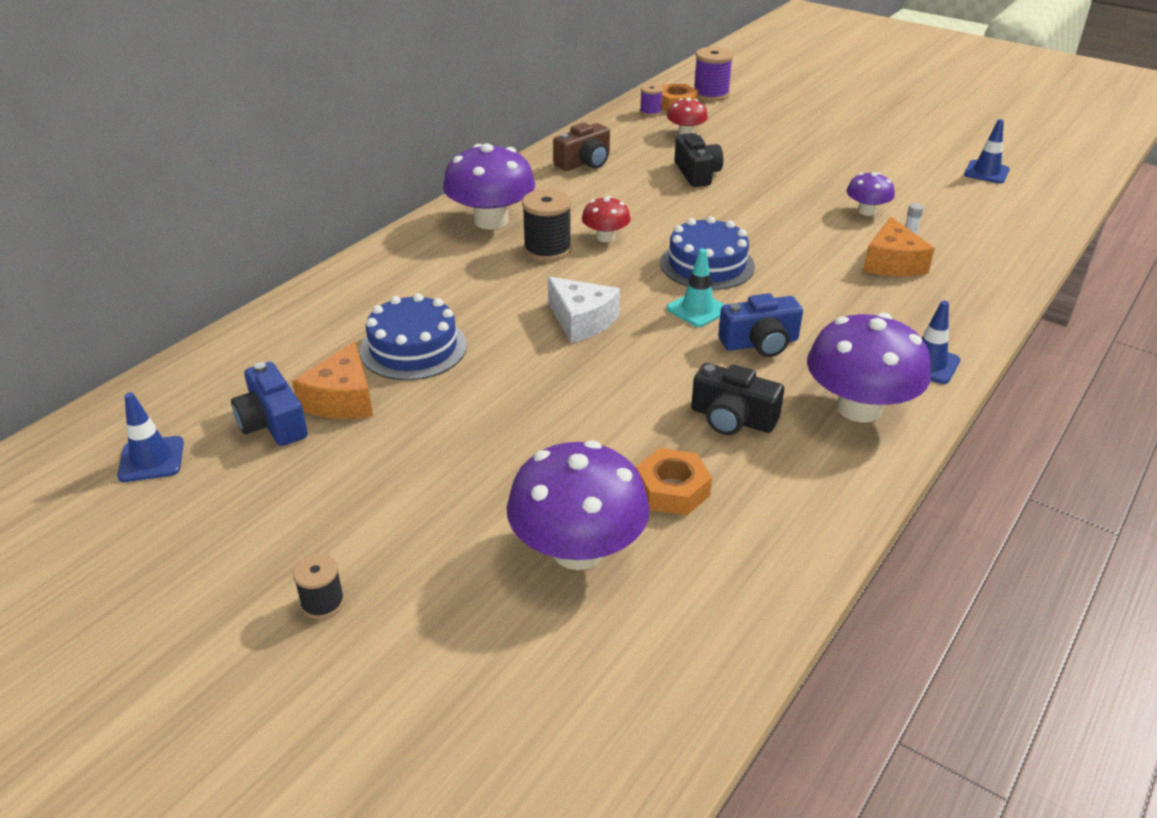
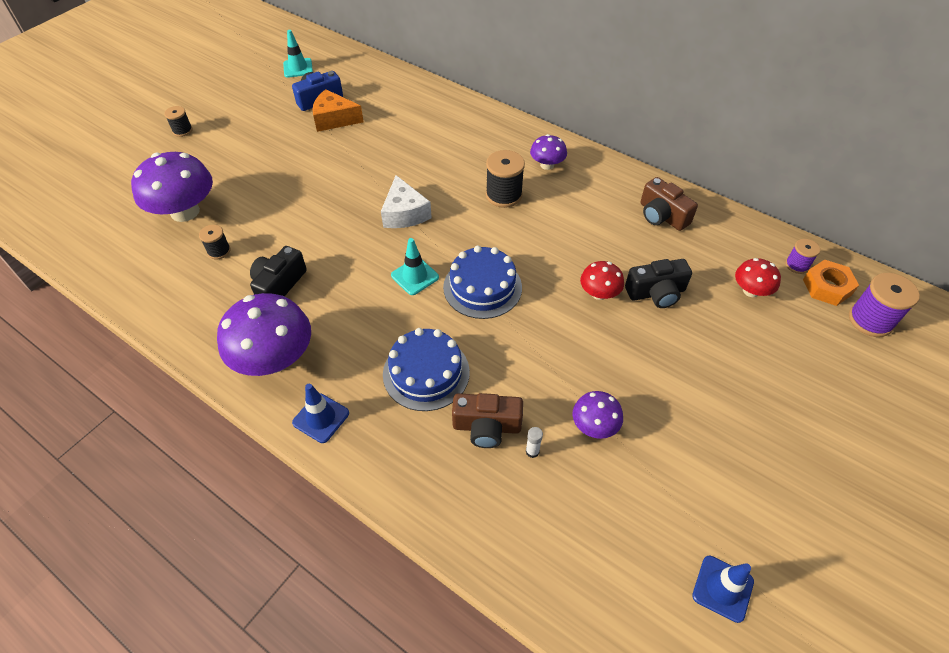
camera: 90 degrees right, 15 degrees up
(151, 459) = (298, 68): blue traffic cone -> turquoise traffic cone
(413, 348) = (381, 140): blue cake -> blue cake (426, 373)
(491, 221) = (547, 165): purple mushroom -> purple mushroom, size x0.52
(582, 321) = (404, 213): white cheese -> white cheese turned 60 degrees counterclockwise
(605, 237) = (525, 227): red mushroom -> red mushroom (599, 293)
(672, 490) = (219, 251): orange nut -> black spool
(760, 343) = (365, 309): blue camera -> none
(892, 263) = (486, 427): orange cheese -> brown camera

